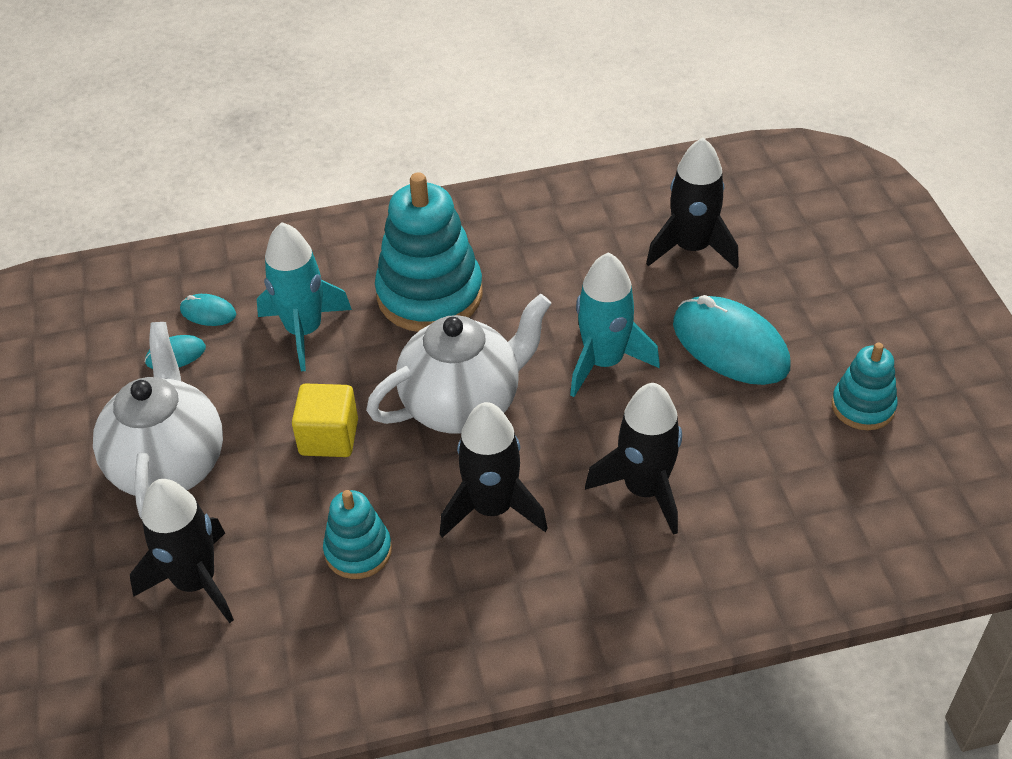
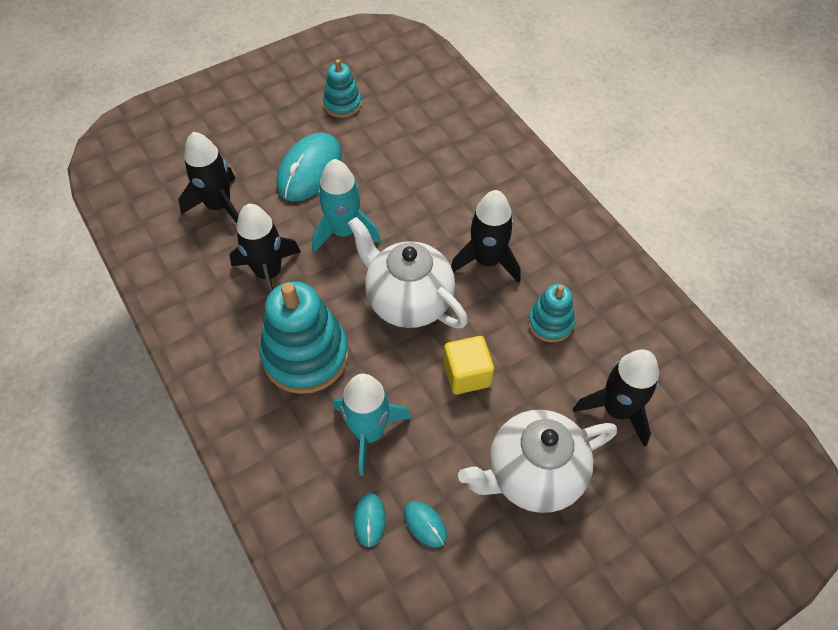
camera: 110 degrees left, 10 degrees up
(644, 489) = (442, 190): black rocket -> black rocket (268, 273)

